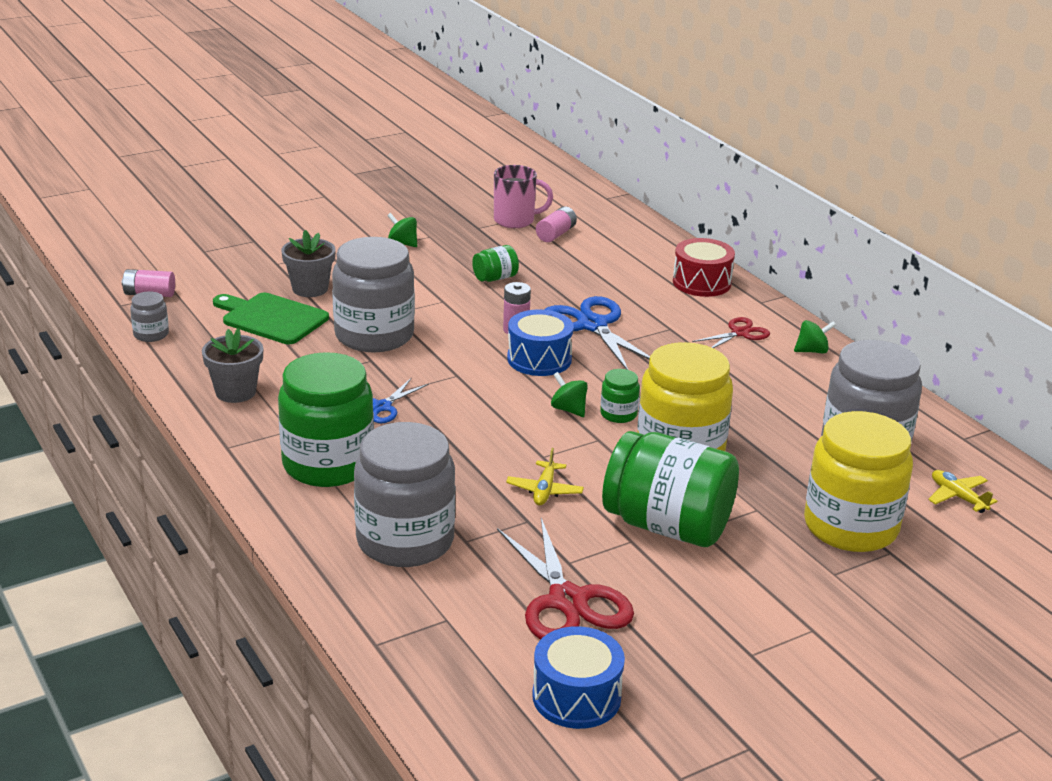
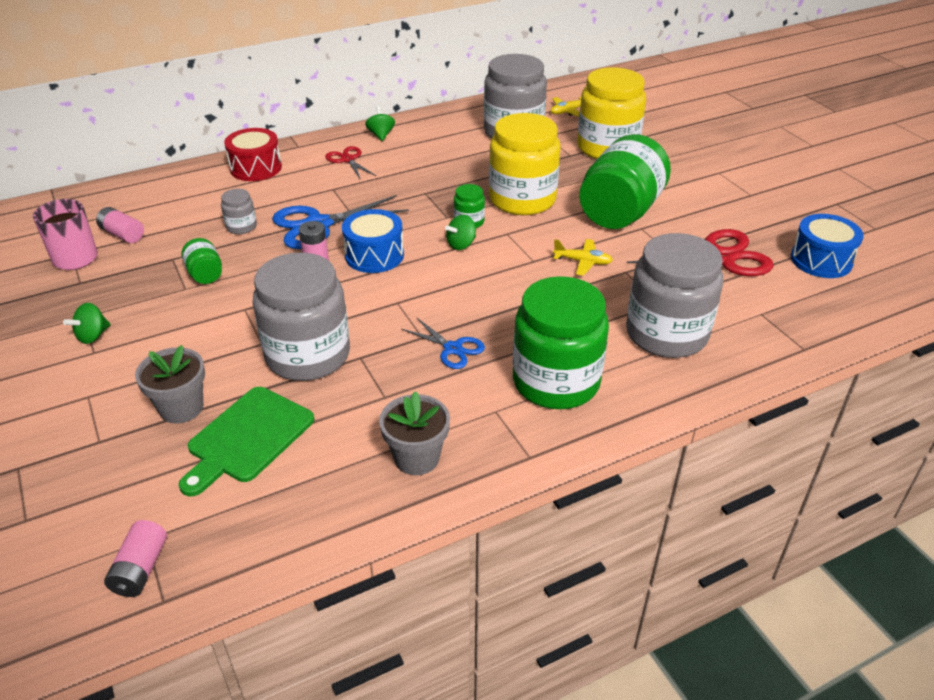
camera: 85 degrees left, 10 degrees up
(151, 334) = (261, 553): grey jar -> grey jar (241, 227)

